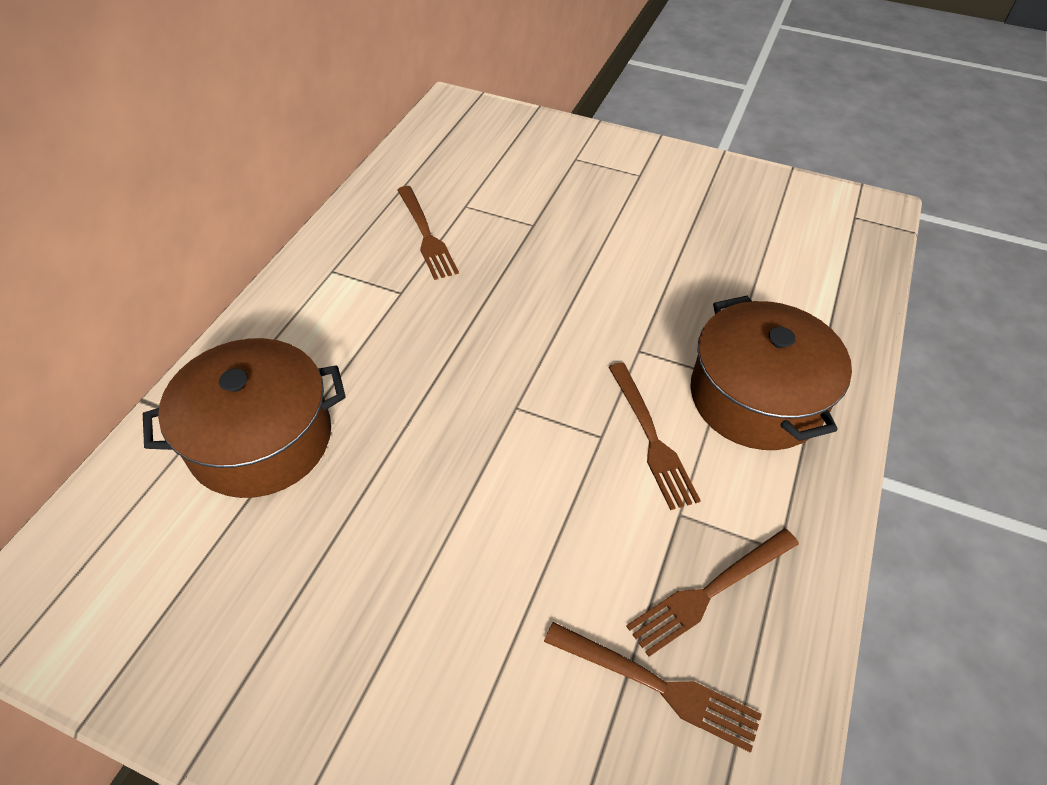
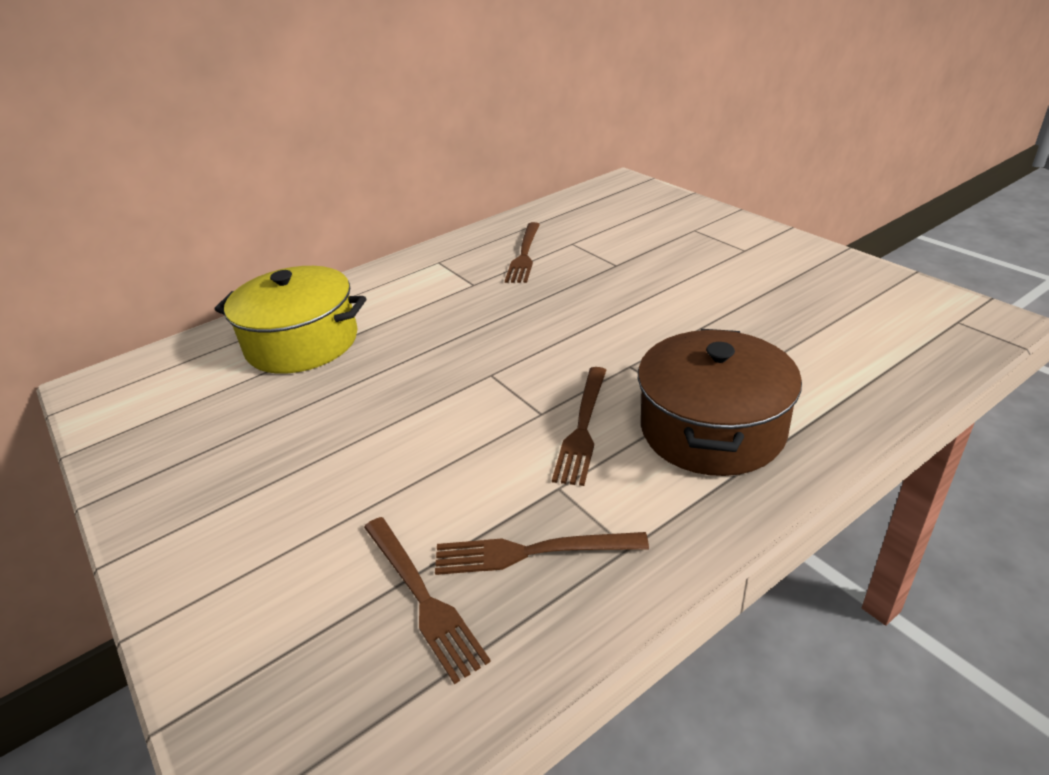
camera: 35 degrees right, 15 degrees down
(261, 439) = (302, 342): brown pot -> yellow pot

